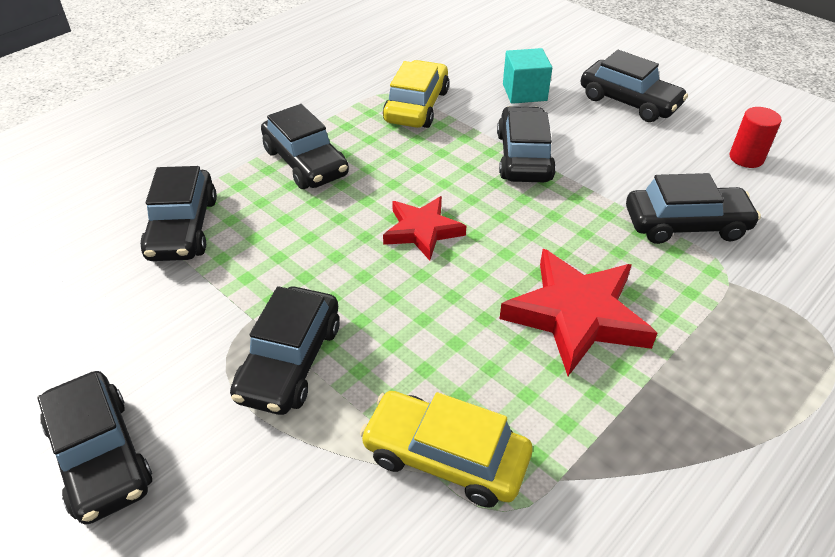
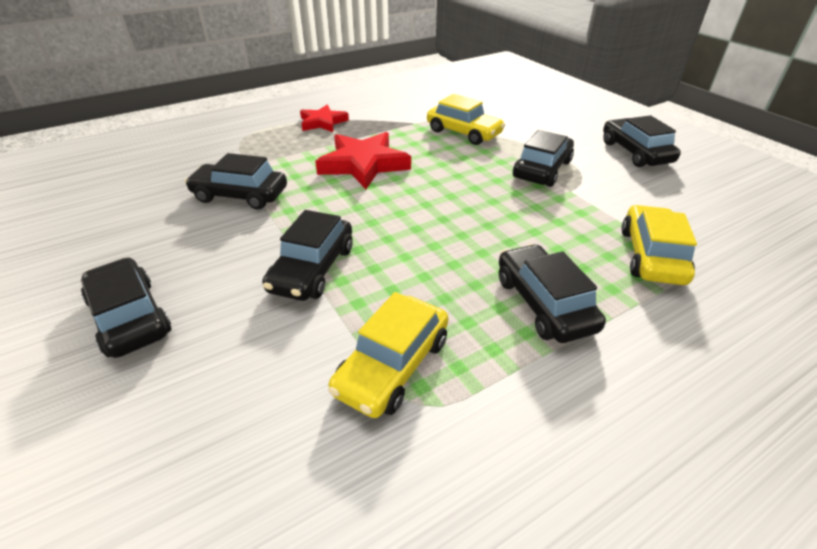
camera: 165 degrees left, 5 degrees down
(183, 228) = (651, 256): black car -> yellow car
(422, 230) = (440, 221): red star -> red star (322, 122)
(524, 92) = (235, 361): turquoise cube -> none
(746, 158) = (118, 232): red cylinder -> none

